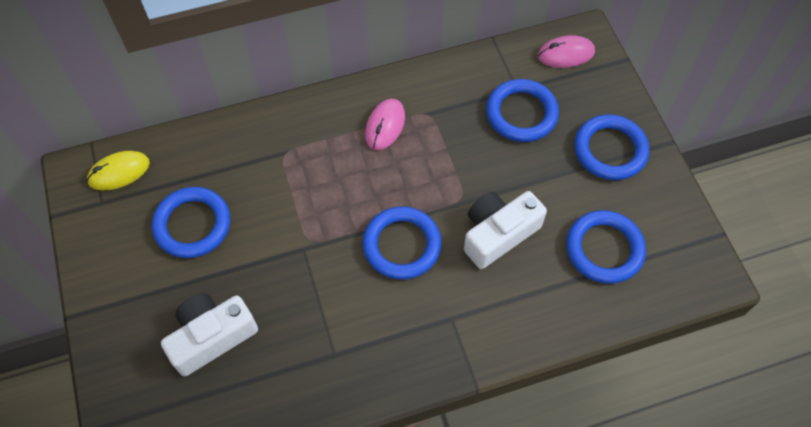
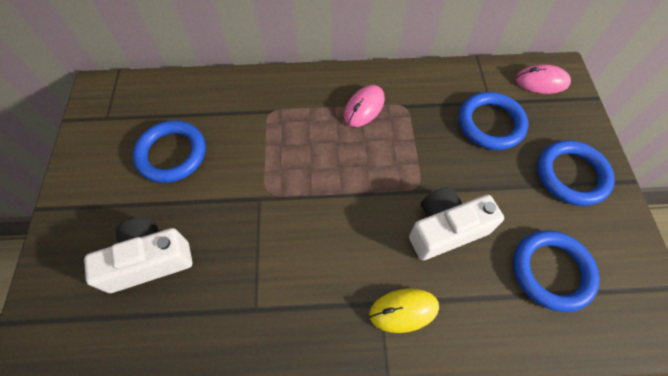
camera: 15 degrees right, 0 degrees up
(119, 172) = (130, 97): yellow mouse -> yellow mouse (403, 311)
(402, 245) = (350, 217): blue ring -> none

